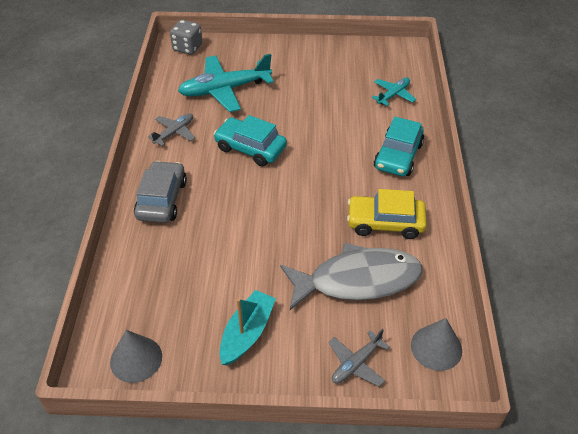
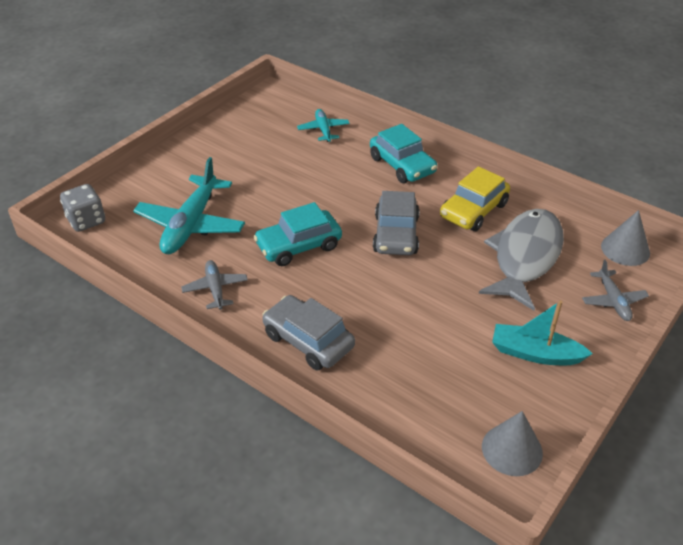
camera: 55 degrees left, 5 degrees down
(247, 333) = (535, 353): turquoise boat -> turquoise boat turned 45 degrees counterclockwise
(311, 191) = (396, 234): none -> grey car

